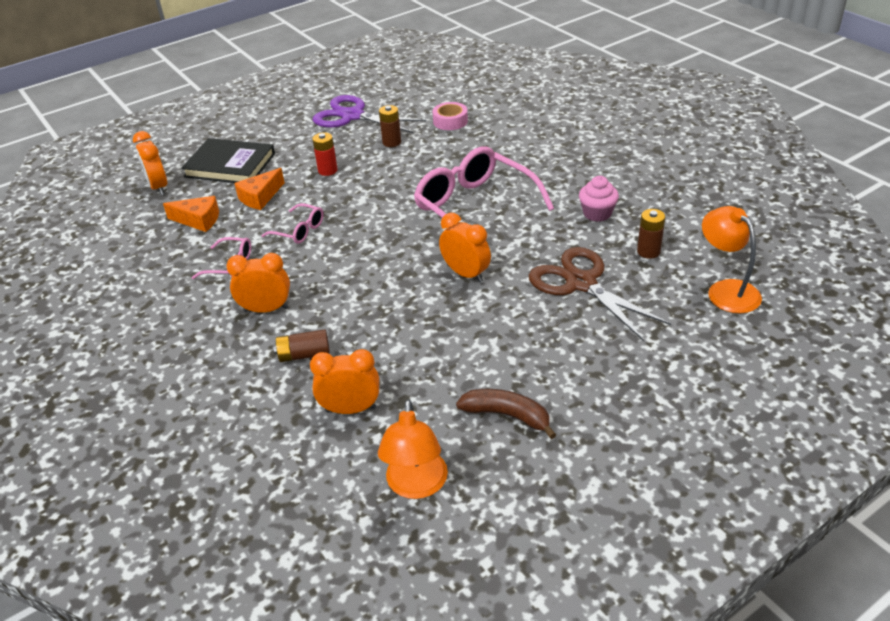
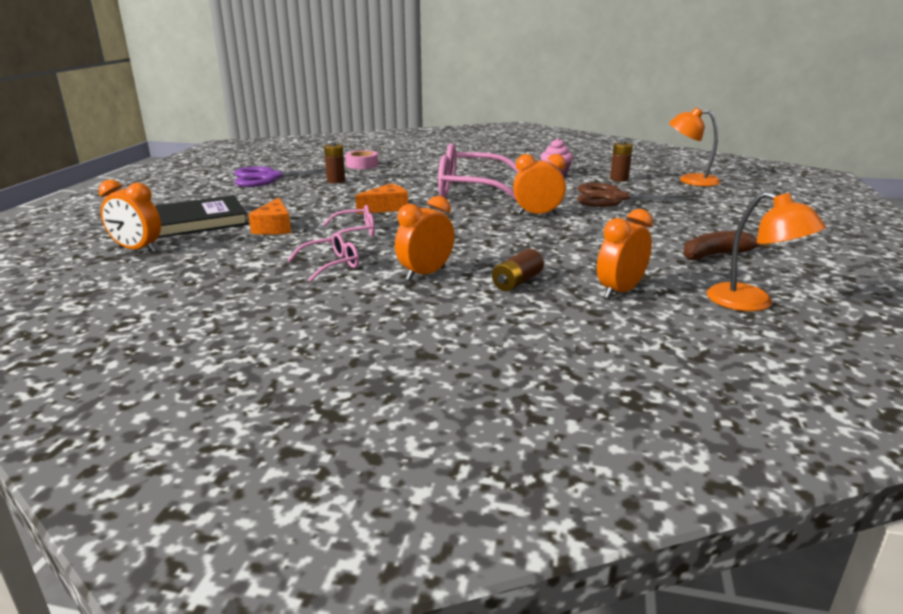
camera: 45 degrees left, 15 degrees down
(198, 220) = (235, 253): orange cheese -> orange cheese (386, 208)
(327, 170) = (310, 202): red battery -> none

